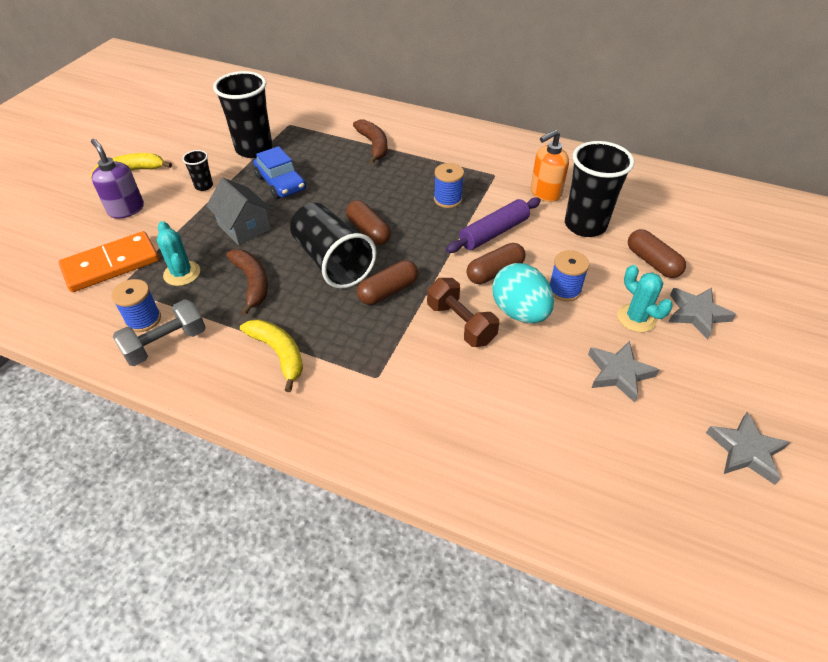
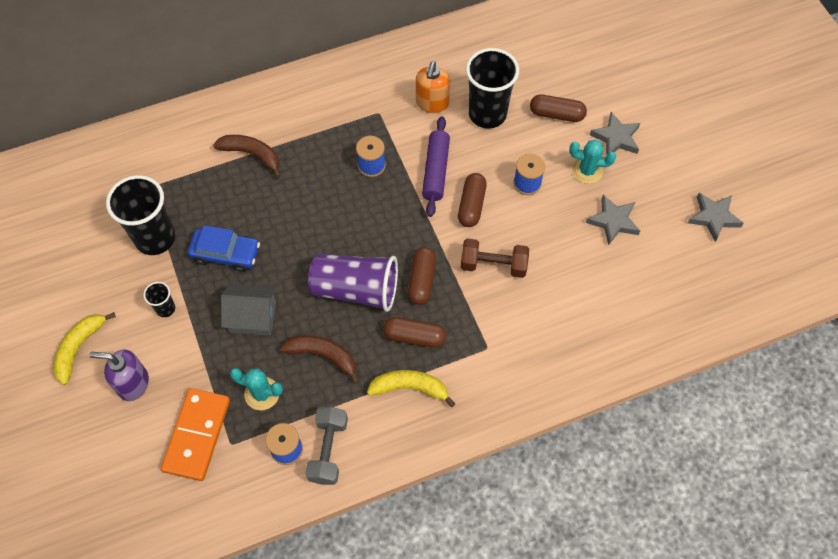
camera: 45 degrees left, 15 degrees up
(332, 261) = (356, 289): black cup -> purple cup
(368, 231) = (349, 242): brown capsule -> brown capsule (414, 336)
(519, 312) = (518, 225): turquoise egg -> none

